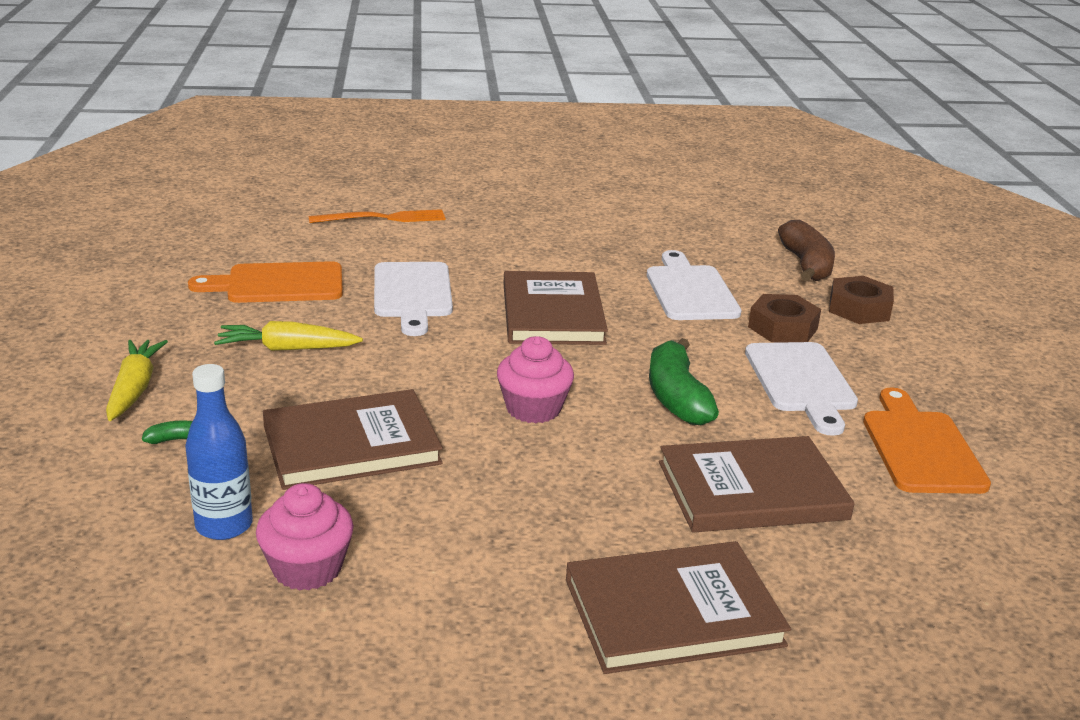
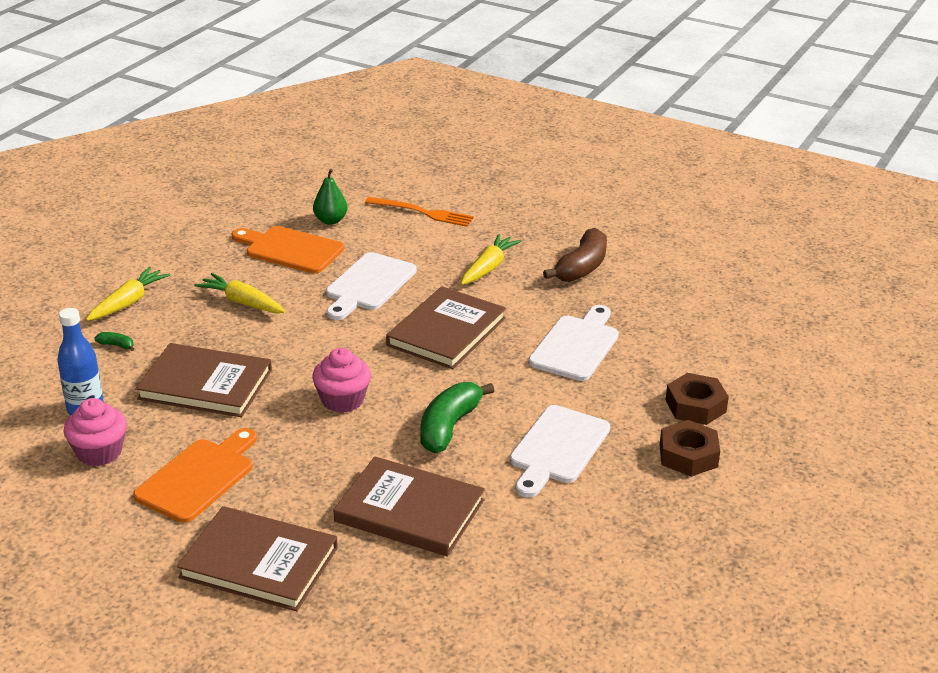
camera: 35 degrees right, 5 degrees up
(290, 247) = (330, 220): none -> green pear
(515, 248) = (488, 268): none -> yellow carrot
(782, 328) = (606, 401): brown nut -> brown nut (688, 455)
(806, 265) = (708, 353): brown banana -> brown banana (582, 267)
(920, 448) = (574, 530): orange cutting board -> orange cutting board (198, 477)

